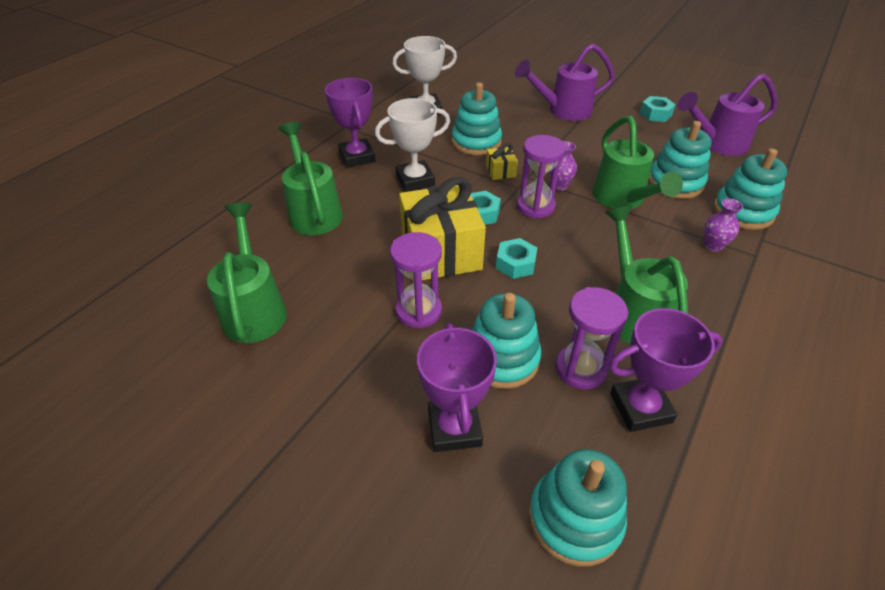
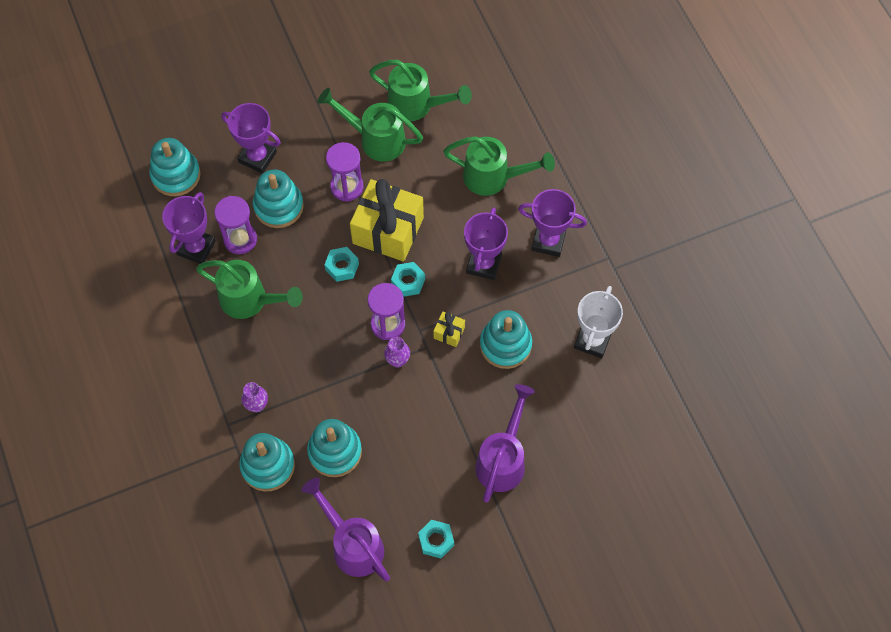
camera: 125 degrees right, 20 degrees up
(415, 180) = (484, 264): white trophy -> purple trophy
(622, 199) = (348, 392): green watering can -> green watering can (375, 139)
(717, 144) = (353, 544): purple watering can -> purple watering can turned 60 degrees counterclockwise

